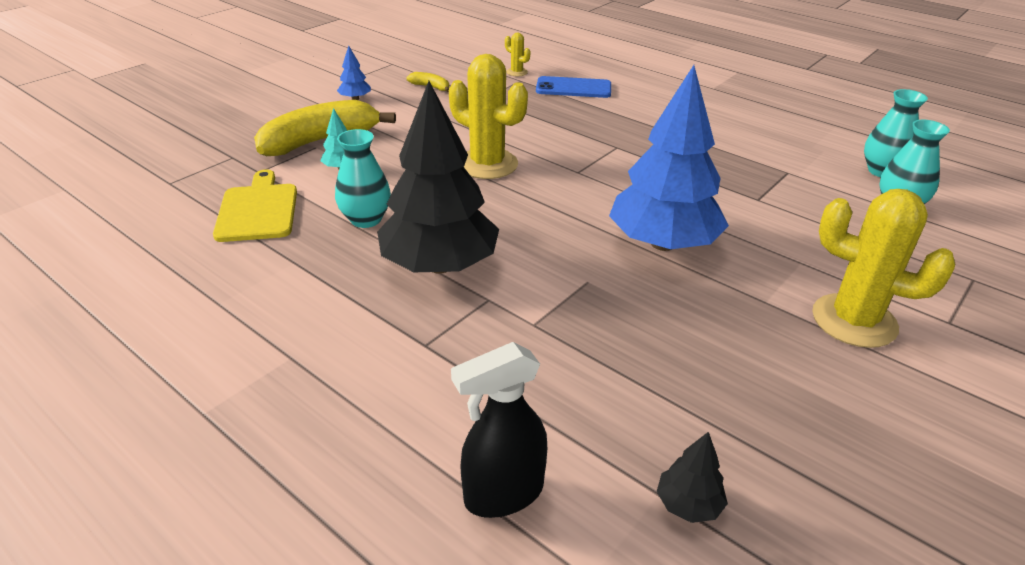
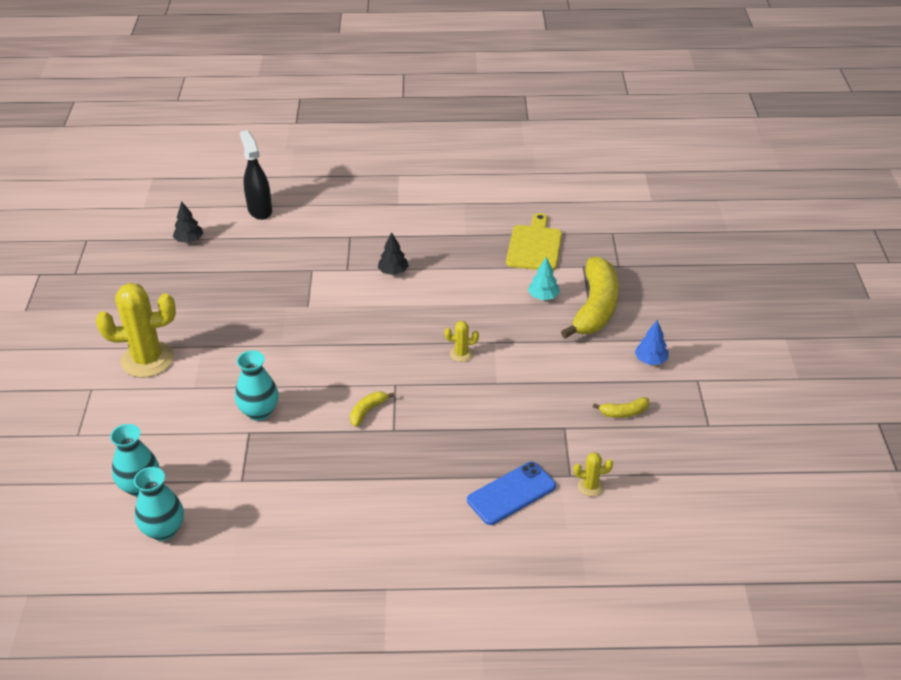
camera: 140 degrees right, 5 degrees up
(258, 210) = (534, 246): yellow cutting board -> yellow cutting board turned 120 degrees counterclockwise
(366, 219) = (470, 273): turquoise vase -> turquoise vase (259, 412)
(439, 265) = (393, 271): black tree -> black tree, size x0.40
(487, 164) = (461, 354): yellow cactus -> yellow cactus, size x0.45
(503, 494) = (260, 210): black spray bottle -> black spray bottle turned 45 degrees counterclockwise
(626, 166) = (368, 411): none -> yellow banana
(663, 243) = (286, 354): blue tree -> none

